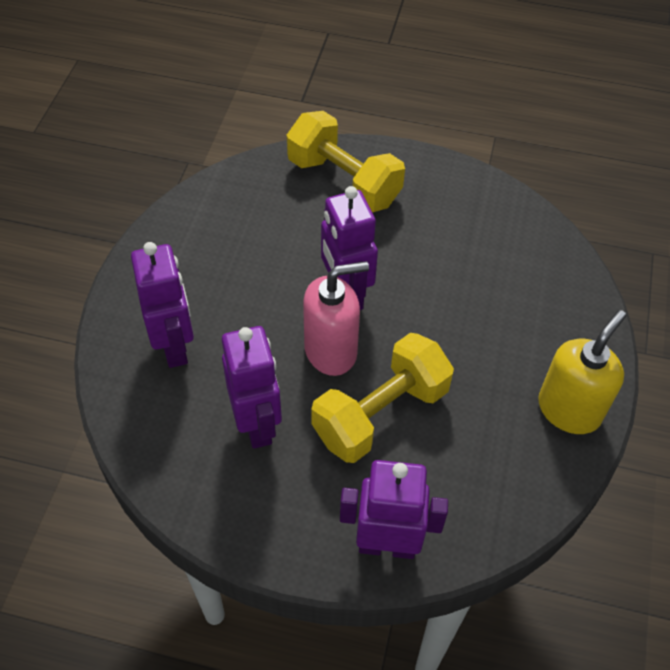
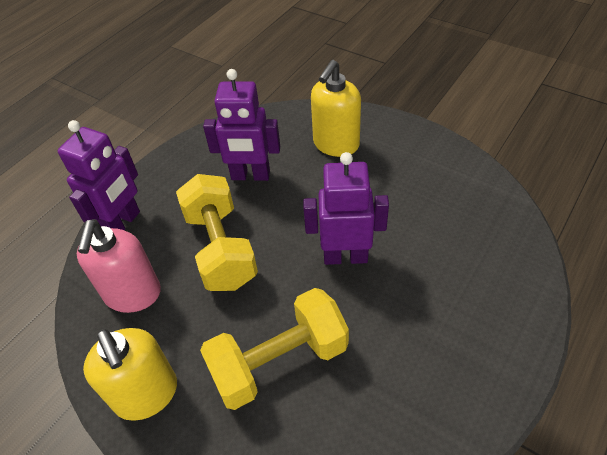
camera: 115 degrees right, 5 degrees down
(175, 346) = (336, 144): purple robot -> yellow soap dispenser
(331, 350) = (292, 232): pink soap dispenser -> pink soap dispenser (133, 294)
(344, 181) = (489, 292): yellow dumbbell -> yellow dumbbell (279, 362)

